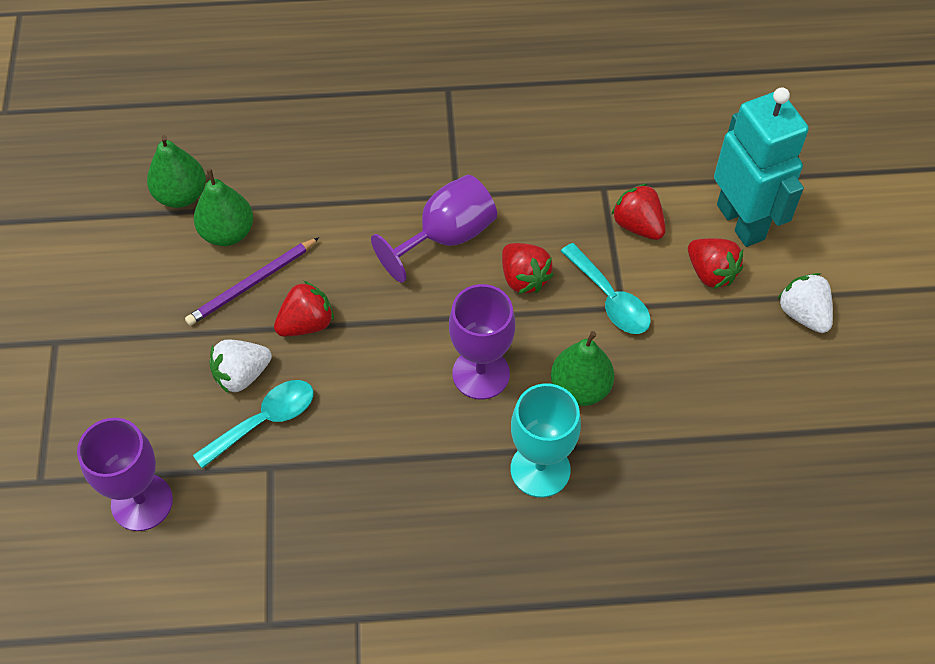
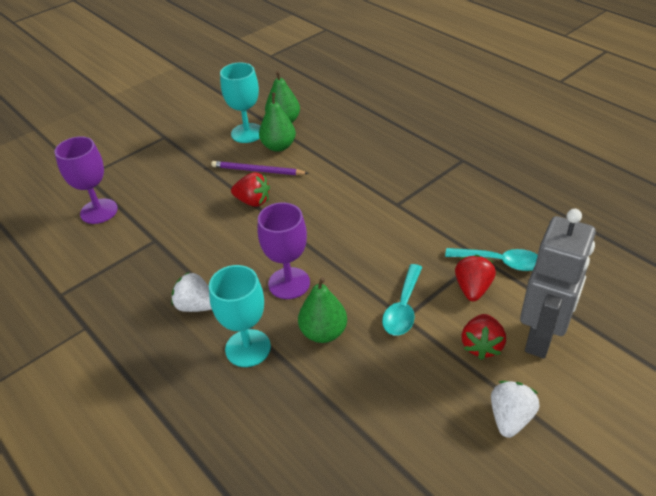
camera: 55 degrees right, 15 degrees down
(159, 247) = (247, 133): none -> turquoise goblet
(241, 375) = (200, 199): white strawberry -> white strawberry (196, 306)
(264, 421) = (180, 222): turquoise spoon -> turquoise spoon (500, 262)
(446, 237) = (364, 216): purple goblet -> none
(524, 278) = (373, 262): red strawberry -> none
(741, 222) = (542, 337): turquoise robot -> grey robot

